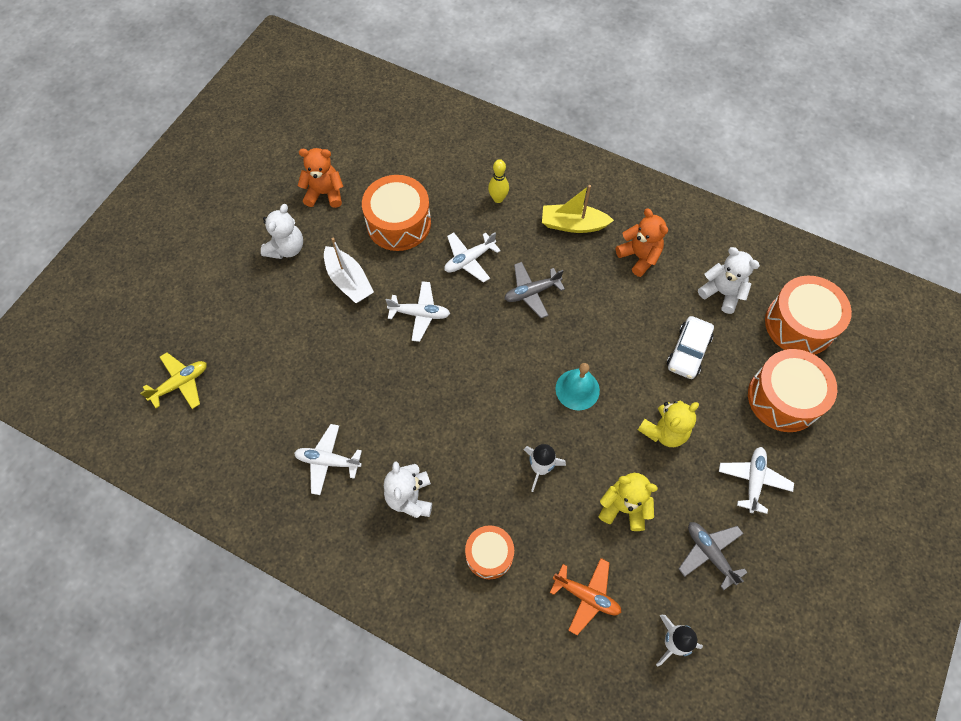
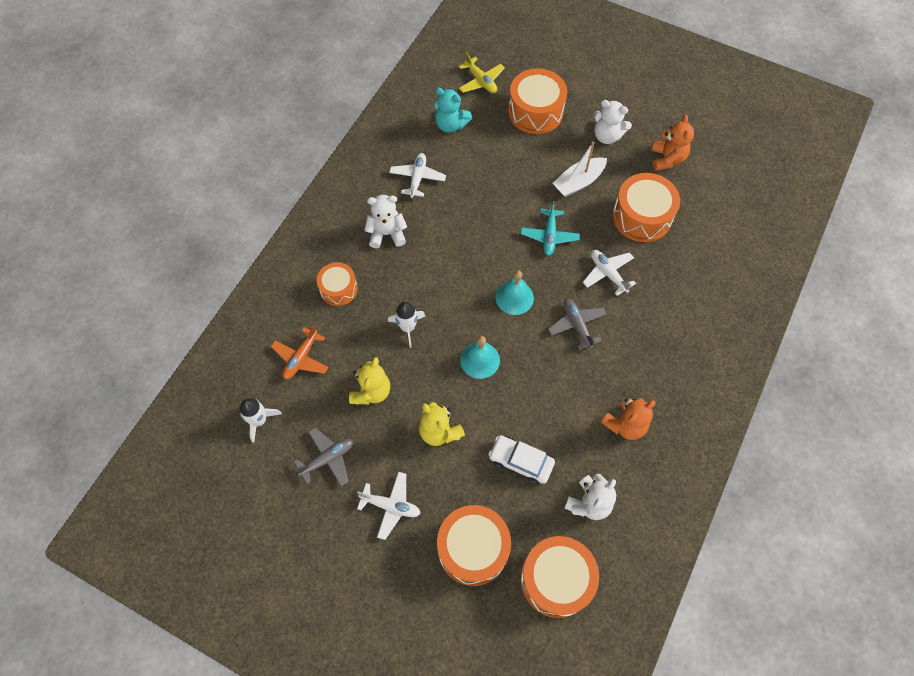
camera: 90 degrees right, 0 degrees up
(240, 321) = (535, 111): none -> orange drum
(247, 421) = (451, 125): none -> turquoise teddy bear
(420, 314) = (549, 236): white plane -> turquoise plane
(498, 199) = (679, 298): yellow bowling pin -> none
(499, 352) = (514, 297): none -> turquoise bell
(573, 224) = (657, 364): yellow boat -> none

